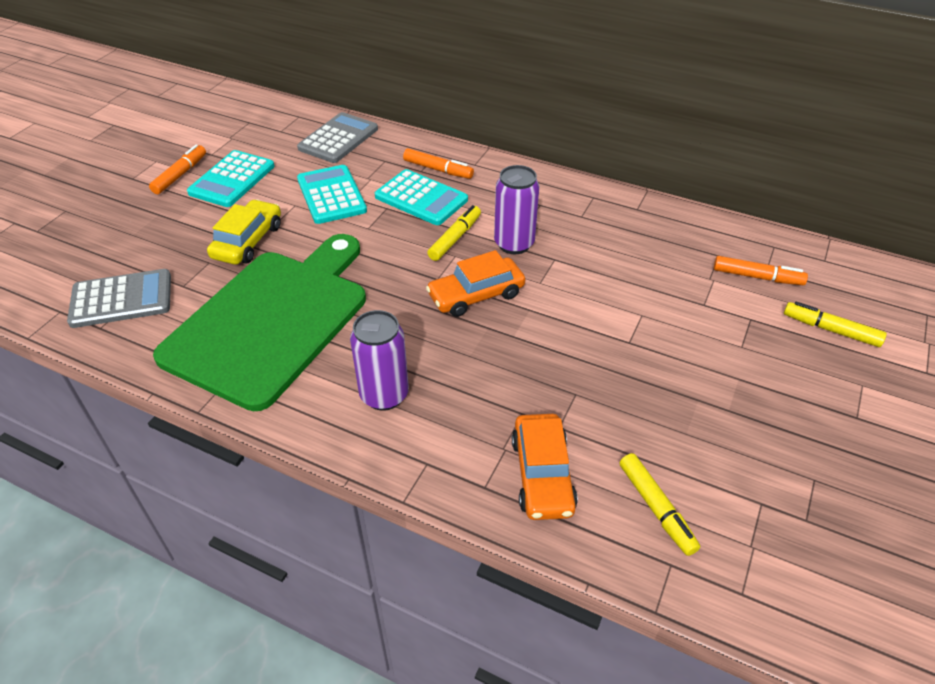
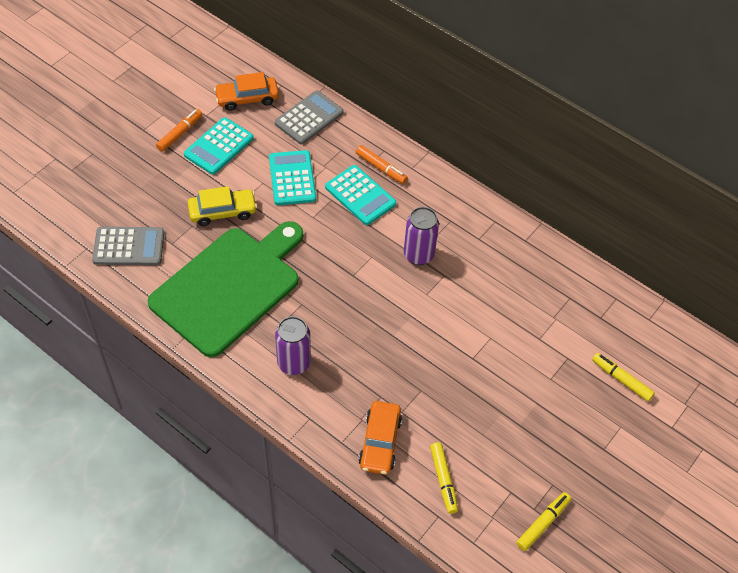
camera: 10 degrees right, 10 degrees up
(248, 241) = (222, 212): yellow car -> yellow car turned 45 degrees clockwise
(455, 238) = (376, 240): yellow marker -> yellow marker (543, 523)
(476, 295) = (377, 295): orange car -> orange car (247, 98)
(757, 277) = (589, 323): orange marker -> none

